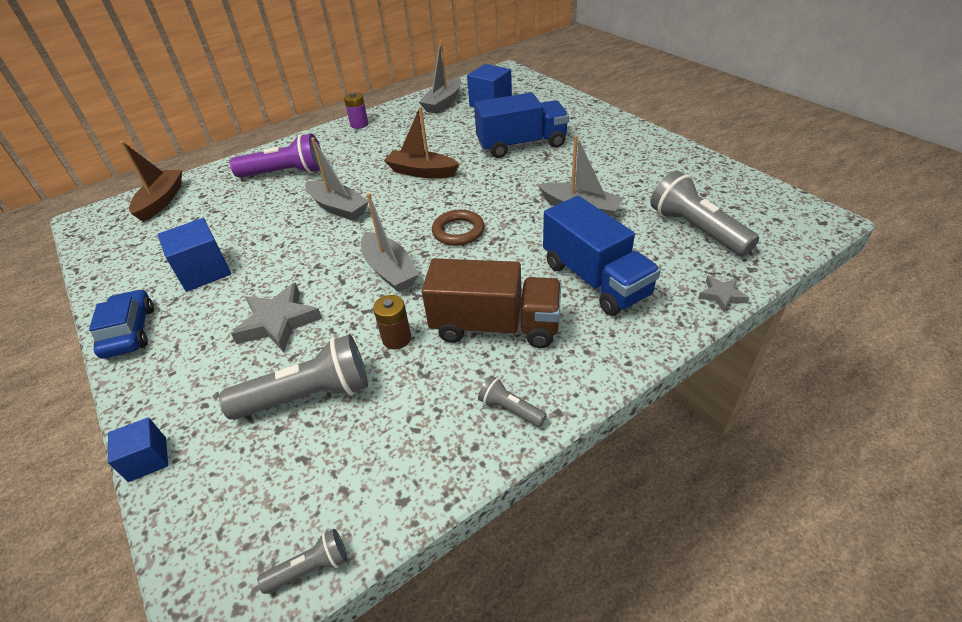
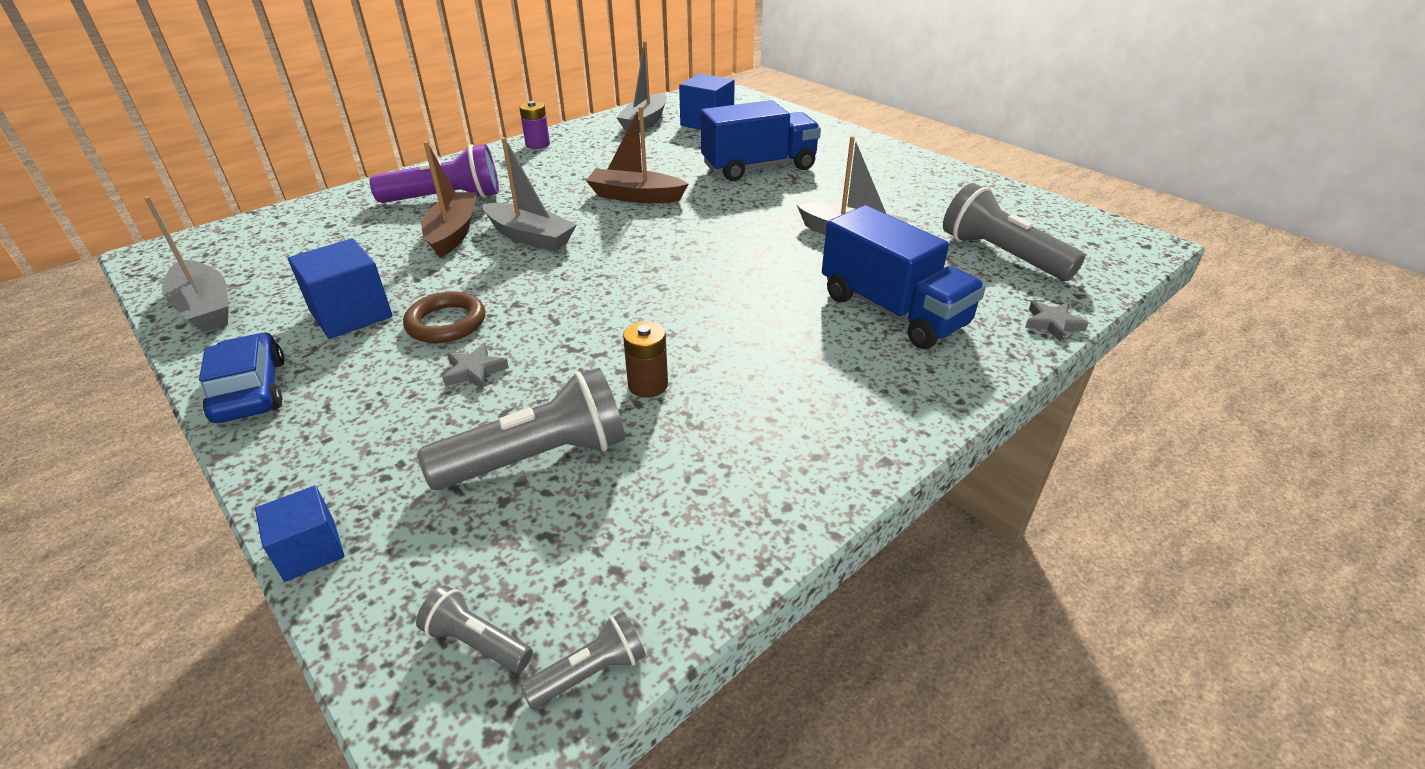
camera: 10 degrees left, 5 degrees down
(161, 201) = (269, 232): brown boat -> brown boat (453, 233)
(278, 322) = (475, 371): grey star -> grey star, size x0.54
(389, 270) = (619, 307): grey boat -> grey boat (205, 307)
(458, 231) = (701, 261): brown ring -> brown ring (446, 323)
(495, 326) = (777, 366): brown truck -> none
(510, 409) = (823, 460): grey flashlight -> grey flashlight (477, 642)

